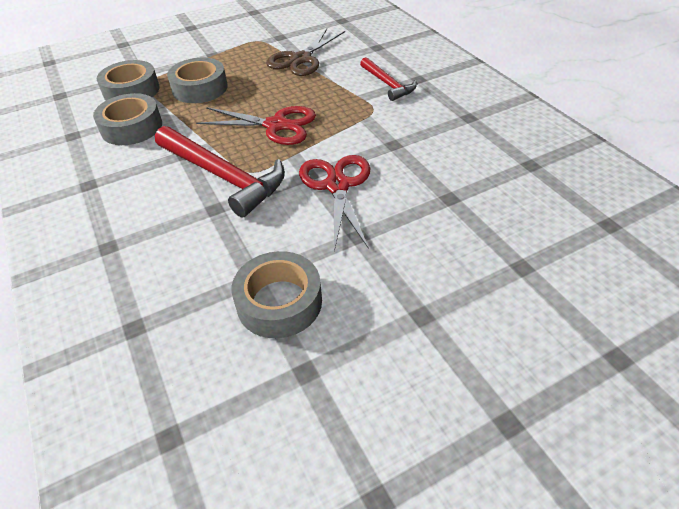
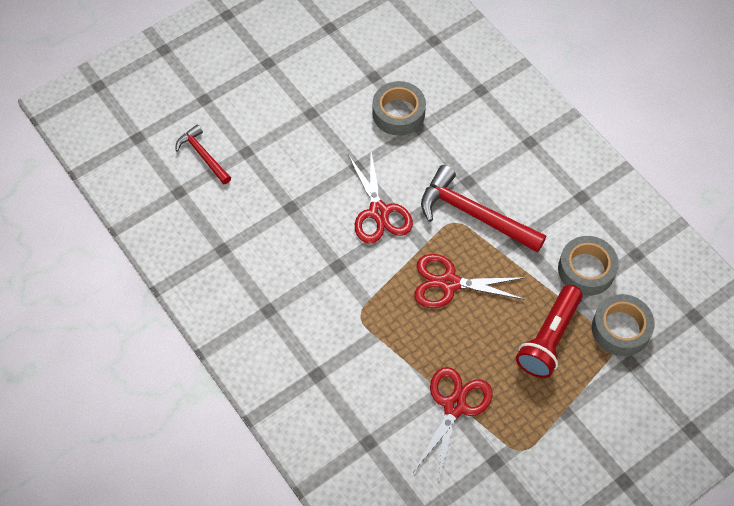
camera: 170 degrees right, 15 degrees up
(200, 88) = (548, 339): grey tape -> red flashlight
(301, 59) = (454, 406): brown scissors -> red scissors
(387, 84) = (349, 361): red hammer -> red hammer (203, 155)

